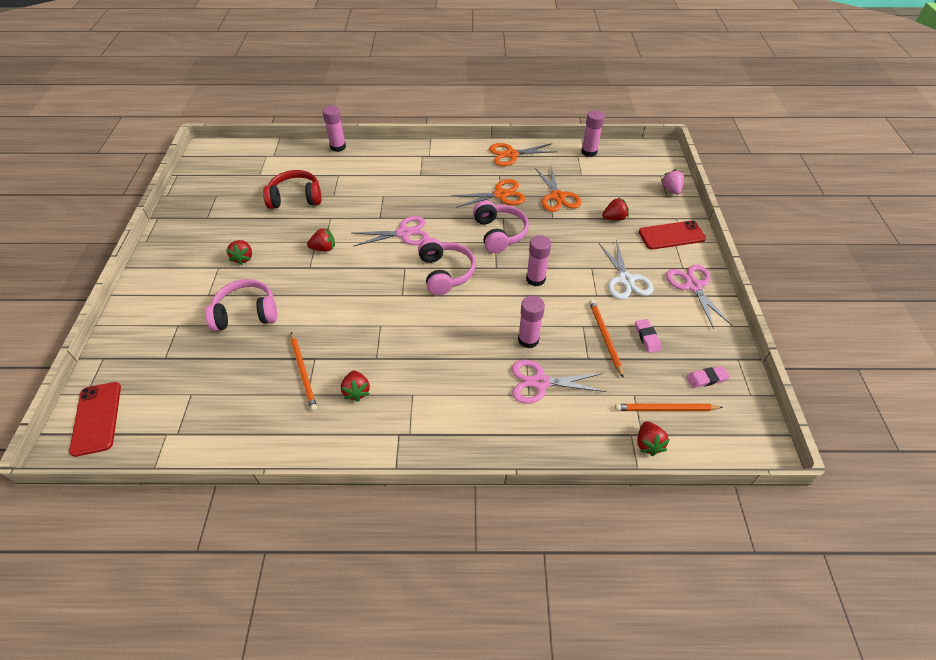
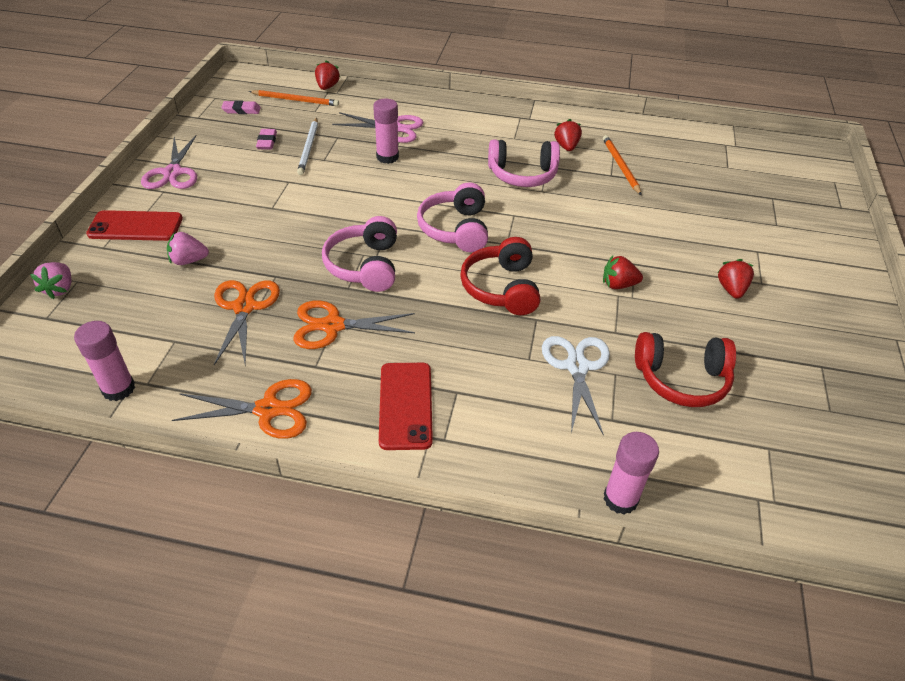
camera: 170 degrees left, 5 degrees down
(97, 418) = (808, 163): red phone -> red phone (405, 405)
(246, 313) = (700, 224): pink headphones -> pink headphones (522, 175)
(404, 233) = (501, 288): pink scissors -> red headphones
(535, 279) = (347, 206): pink glue stick -> none
(605, 337) = (308, 148): orange pencil -> white pencil
(614, 218) = (188, 261): red strawberry -> pink strawberry
(625, 280) = (243, 189): white scissors -> white scissors (577, 367)

